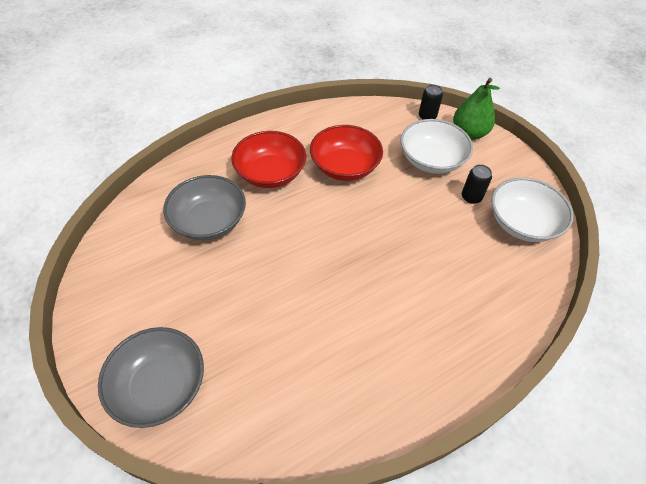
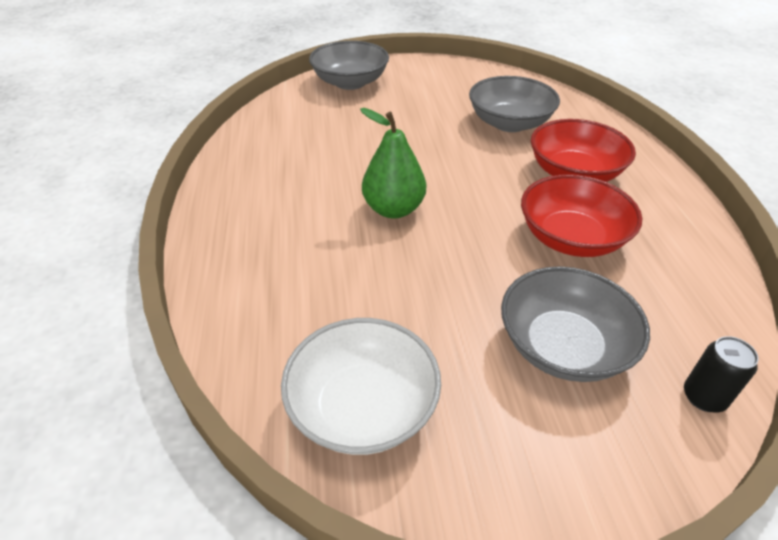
camera: 115 degrees right, 10 degrees down
(431, 160) = (563, 346): white bowl -> grey bowl
(469, 133) = (638, 451): green pear -> green pear (393, 209)
(471, 197) = (453, 362): black can -> none

